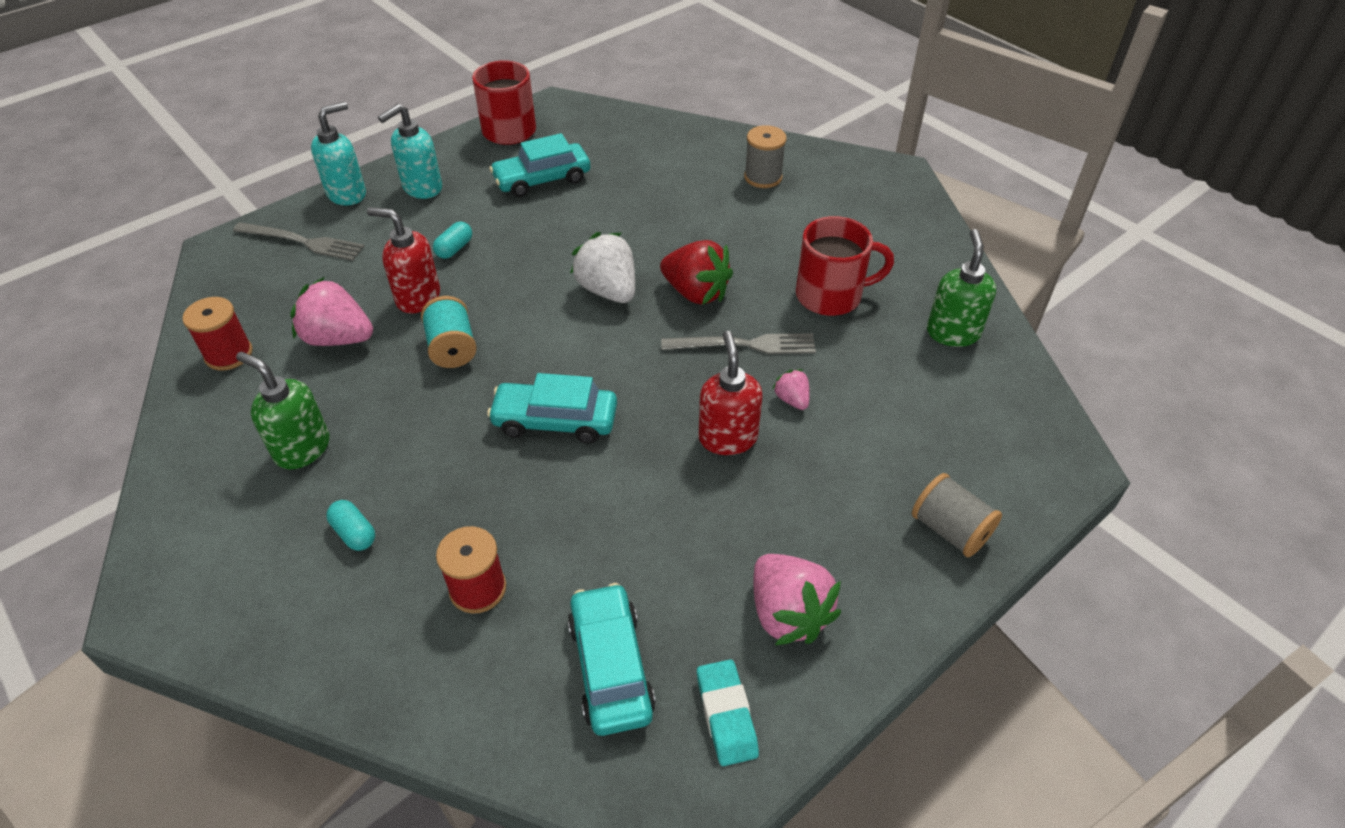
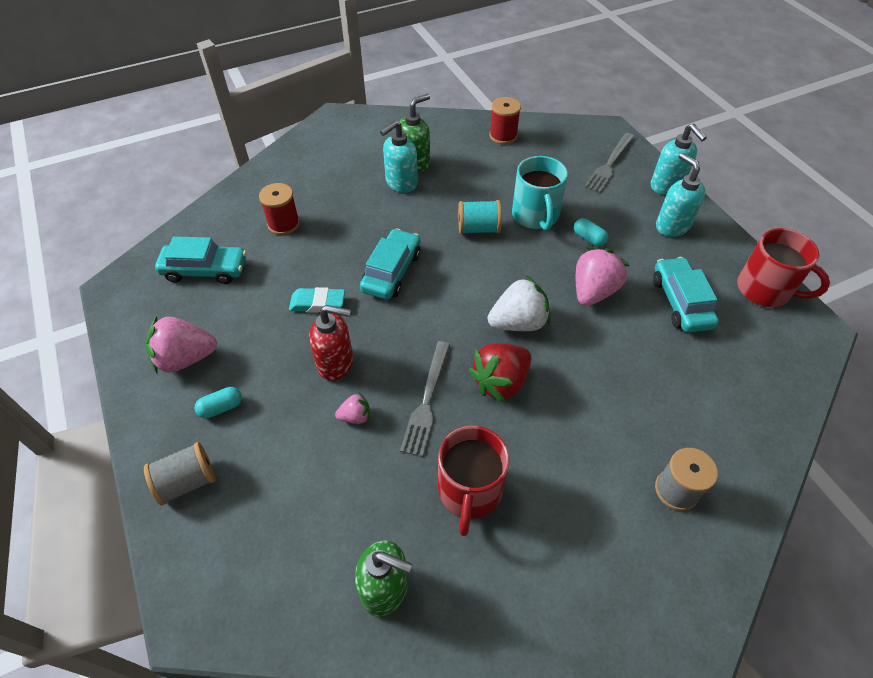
camera: 105 degrees right, 5 degrees up
(338, 338) = (504, 178): pink strawberry -> pink strawberry (593, 291)
(354, 533) = (345, 181): turquoise capsule -> turquoise capsule (221, 408)
(357, 454) = (401, 183): none -> turquoise soap dispenser
(418, 298) = (535, 216): red soap dispenser -> turquoise mug
(726, 715) = (147, 312): turquoise eraser -> turquoise eraser (317, 303)

